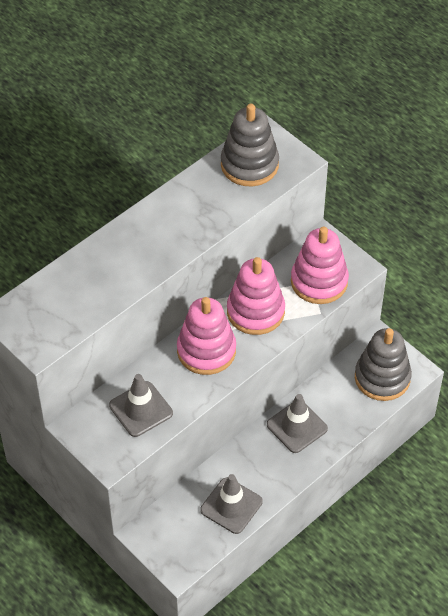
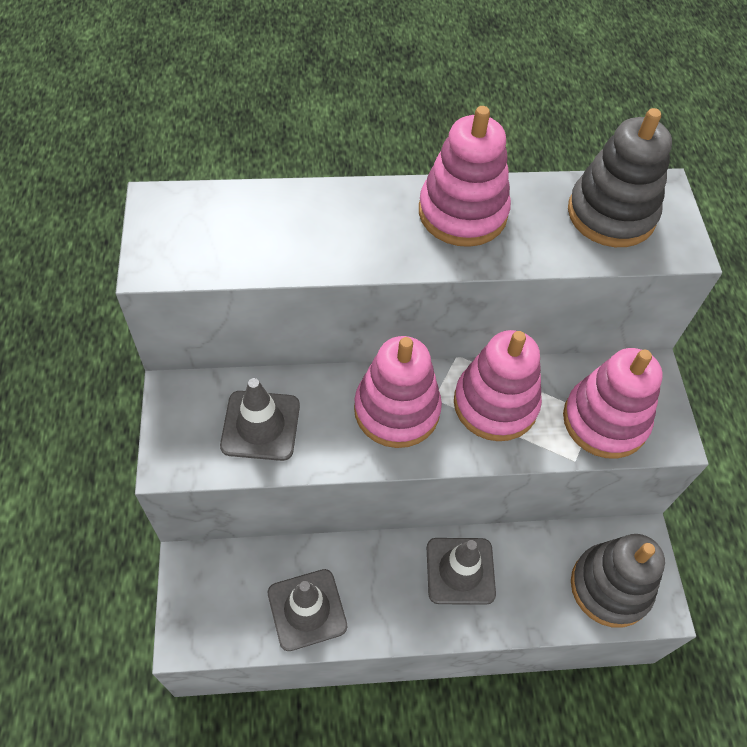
camera: 35 degrees right, 5 degrees up
(173, 214) = (462, 213): none -> pink stacking toy

